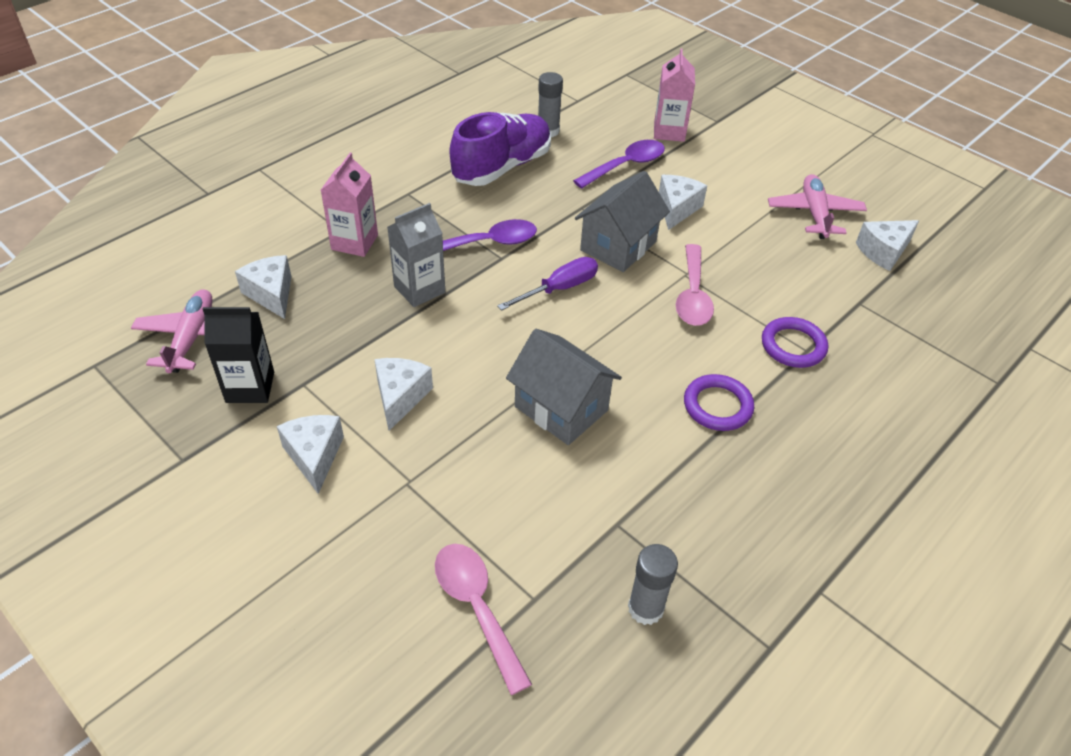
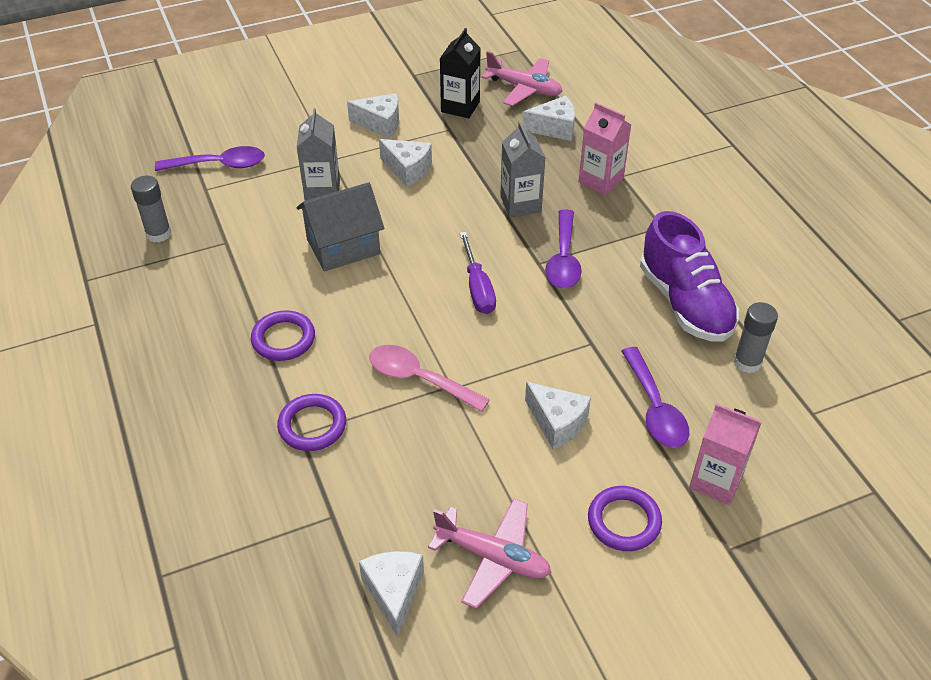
camera: 115 degrees right, 0 degrees up
(475, 465) = (322, 190): none -> grey carton
(477, 608) = (219, 165): pink spoon -> purple spoon
(618, 246) = (517, 350): grey house -> none
(734, 164) = (624, 521): none -> purple ring

